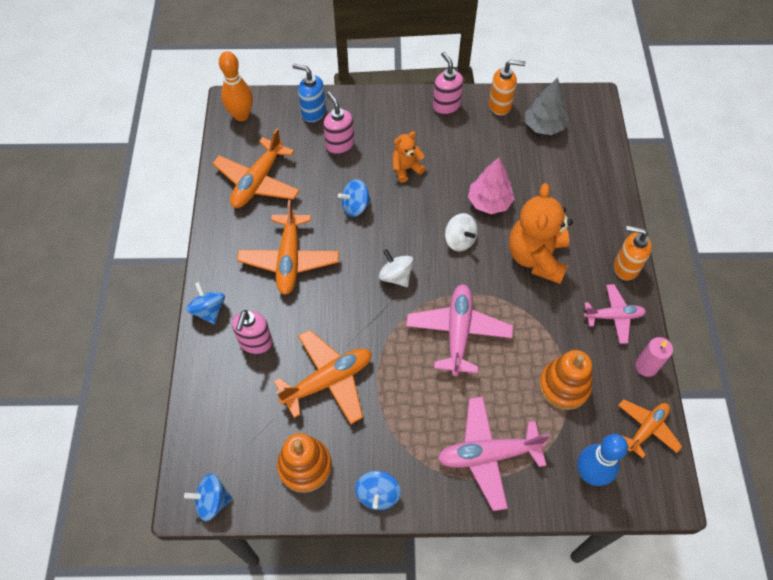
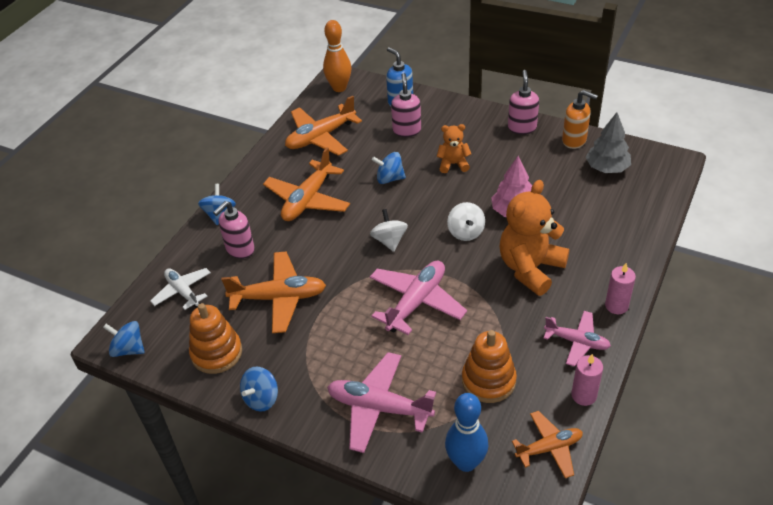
camera: 30 degrees right, 15 degrees down
(227, 413) = (183, 291): none -> white plane
(625, 267) = (616, 306): orange soap dispenser -> pink candle

